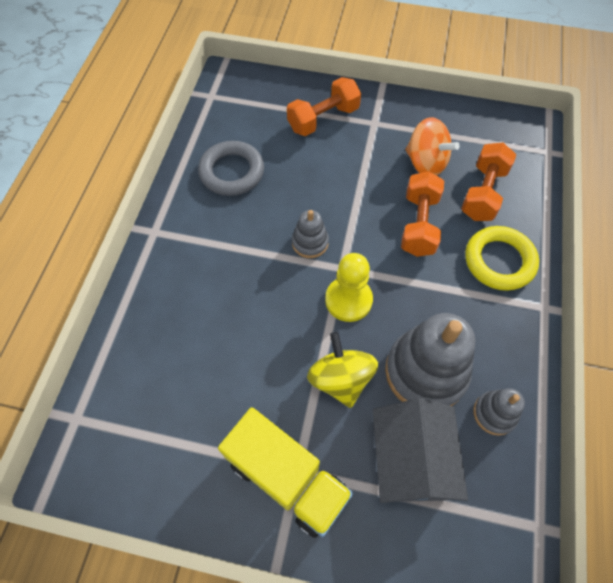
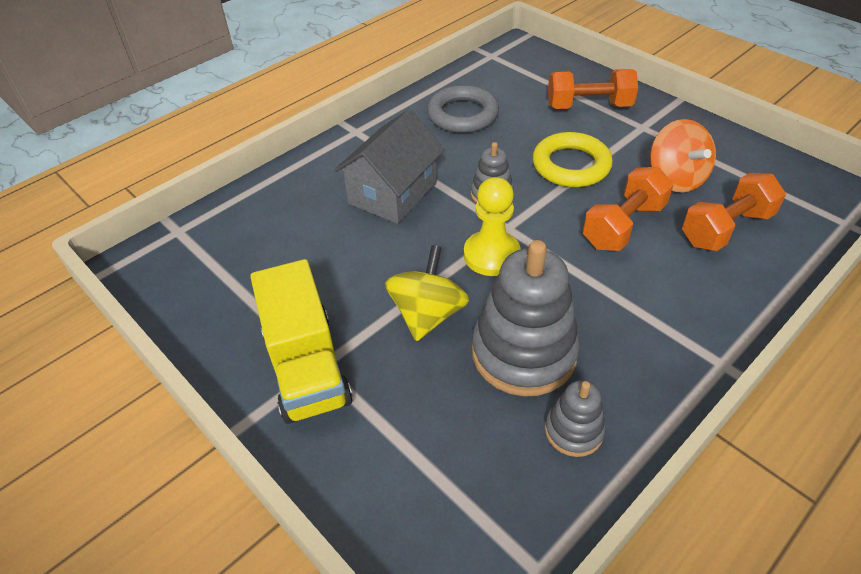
camera: 35 degrees right, 15 degrees down
(410, 460) = (440, 420): grey house -> grey house (392, 193)
(499, 261) = (696, 296): yellow ring -> yellow ring (571, 165)

